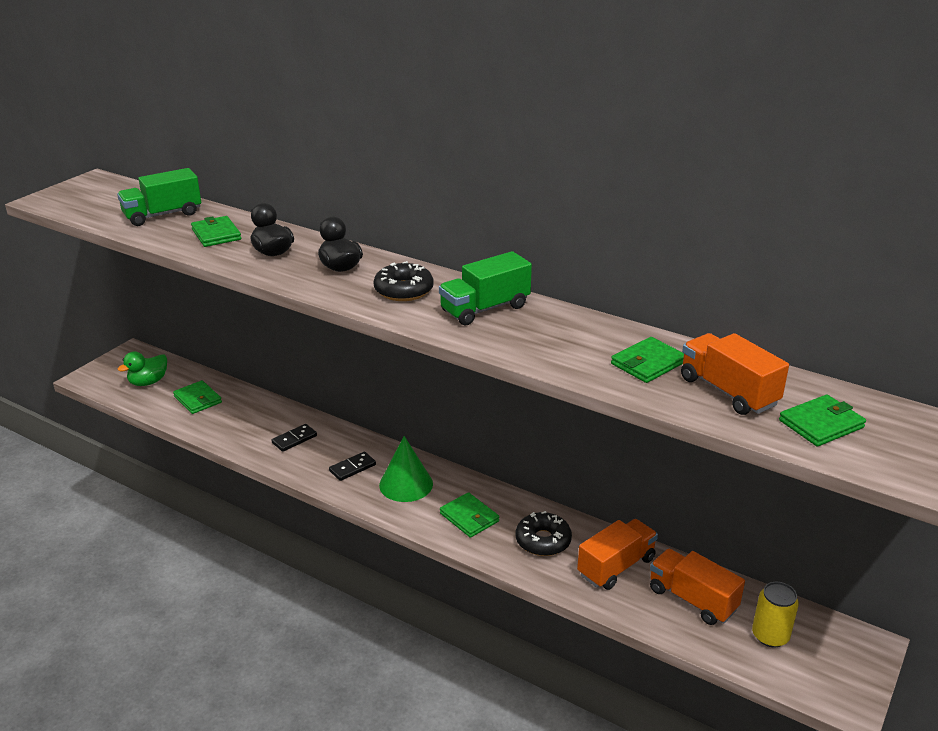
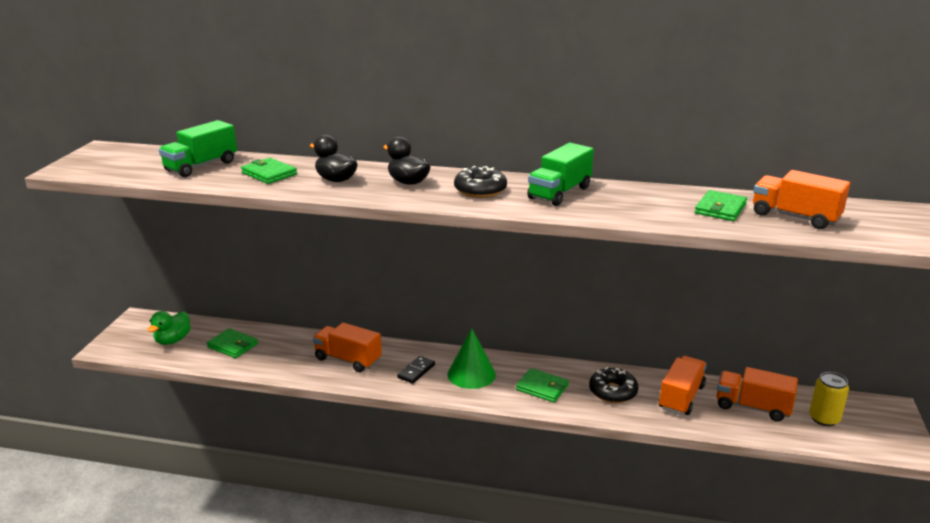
camera: 20 degrees left, 5 degrees down
(294, 439) = (348, 360): black domino -> orange truck
(821, 424) = (877, 226): green wallet -> none

